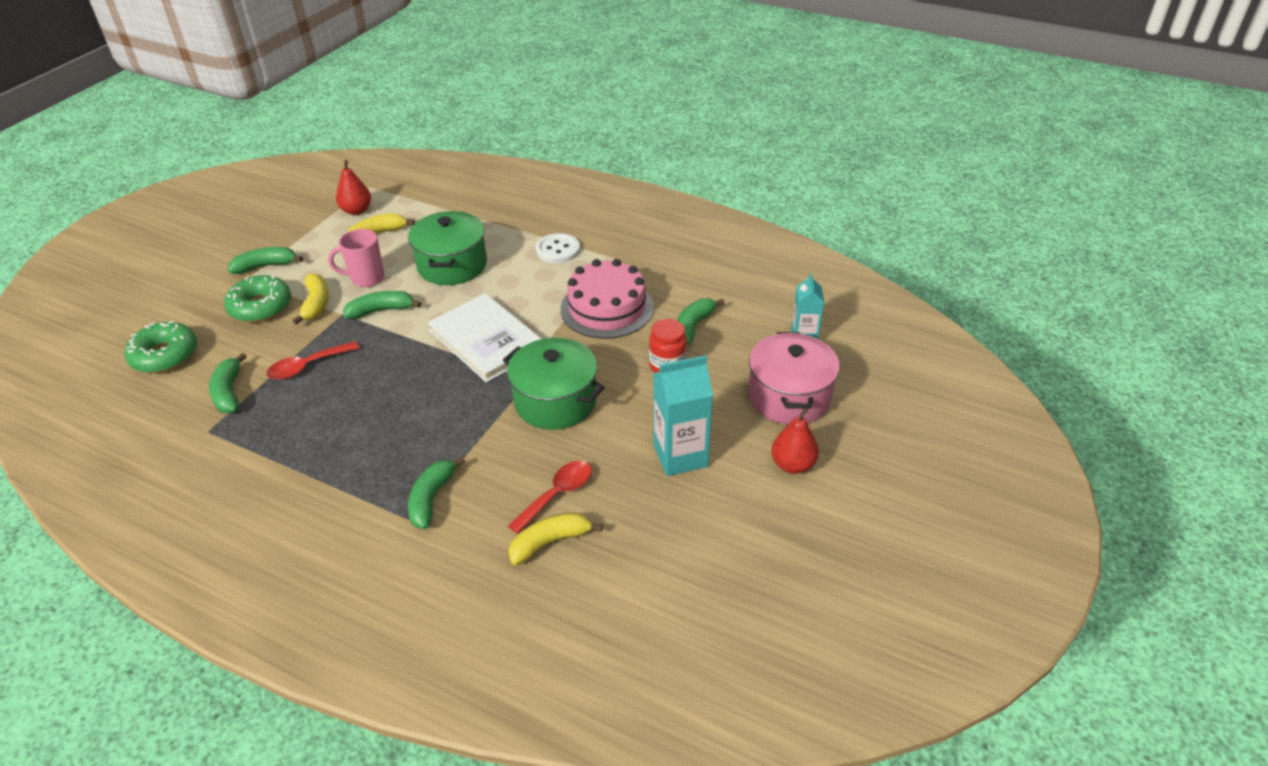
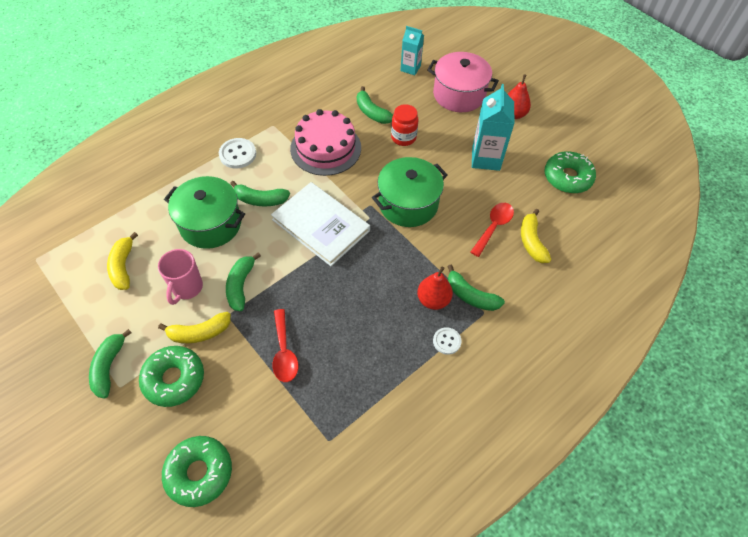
camera: 70 degrees left, 15 degrees up
(229, 392) = (286, 419): green banana -> green banana (260, 200)
(316, 304) = (199, 333): yellow banana -> yellow banana turned 150 degrees clockwise
(355, 493) = (447, 341): none -> white button
(356, 210) = (70, 276): red pear -> red pear (433, 300)
(486, 340) = (321, 225): white book -> white book turned 60 degrees clockwise
(557, 494) = (493, 227): red spoon -> red spoon turned 60 degrees clockwise
(699, 559) = (567, 177): none -> green donut

